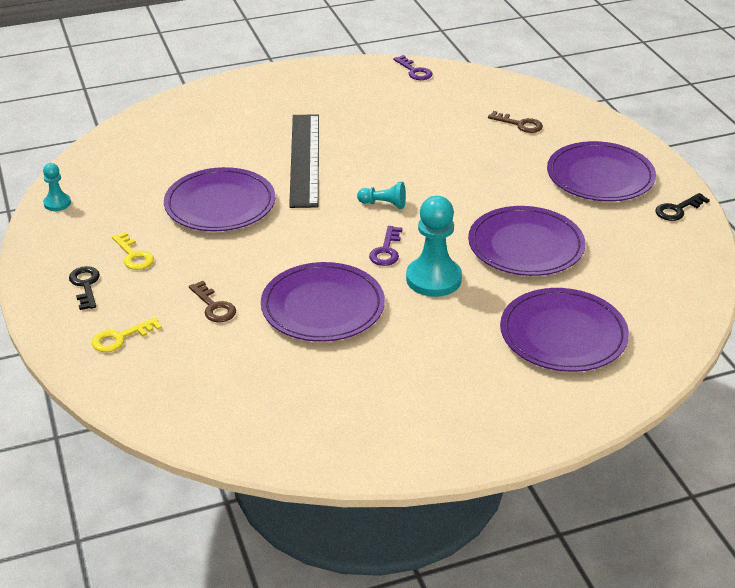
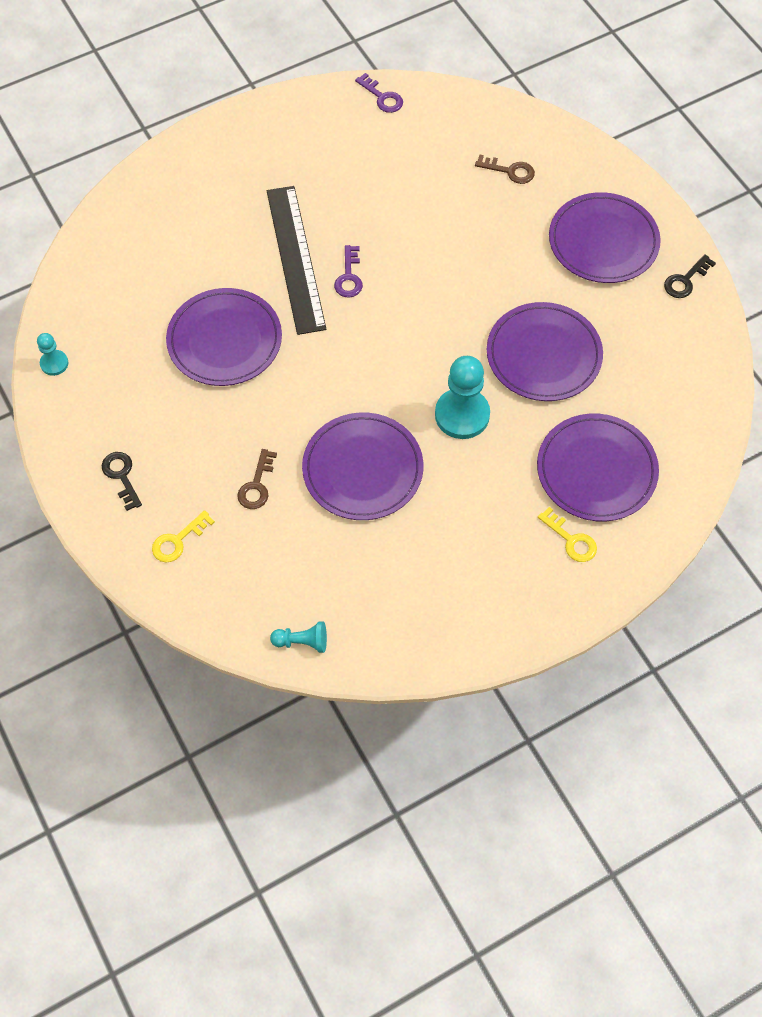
camera: 10 degrees left, 25 degrees up
(133, 255) = (157, 427): yellow key -> yellow key (571, 539)
(214, 306) = (257, 485): brown key -> brown key turned 60 degrees clockwise
(384, 204) = (392, 315): turquoise pawn -> turquoise pawn (302, 641)
(386, 250) = (408, 382): purple key -> purple key (349, 276)

